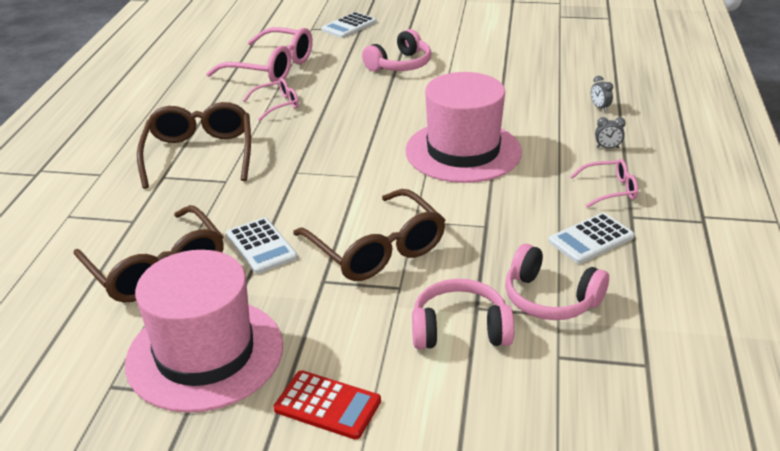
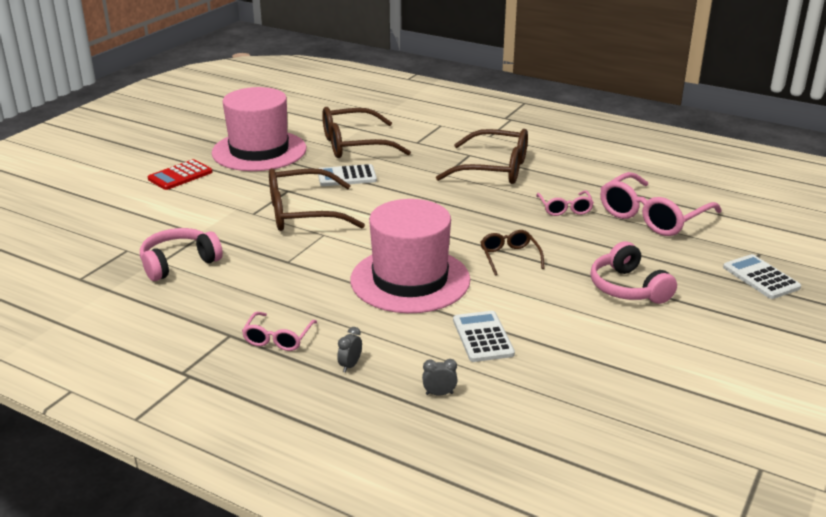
camera: 110 degrees right, 5 degrees down
(387, 115) = (509, 257): none -> brown glasses
(460, 329) = (190, 224): pink headphones -> none
(591, 239) = (222, 303): white calculator -> white calculator (483, 337)

